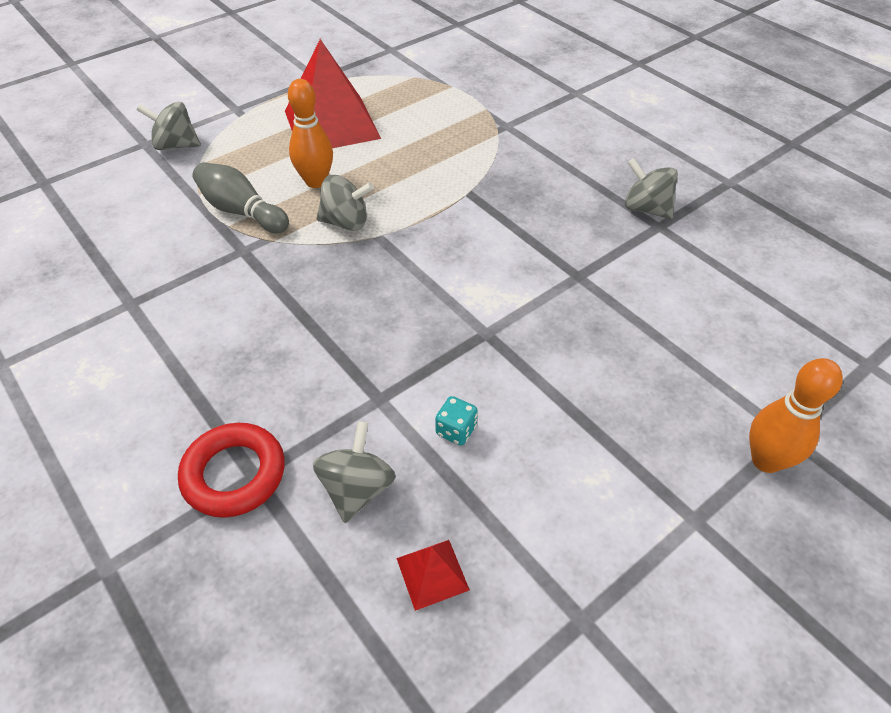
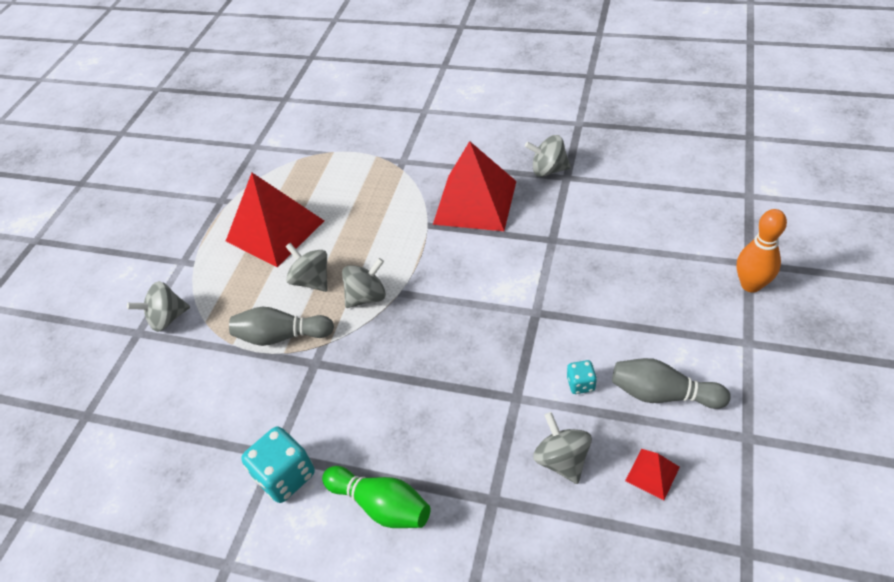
camera: 30 degrees left, 0 degrees up
(118, 326) = (285, 476): none -> turquoise dice
(159, 406) = (381, 505): none -> green bowling pin
(234, 474) = (479, 508): red ring -> none
(316, 181) = (312, 280): orange bowling pin -> grey spinning top
(532, 502) = (663, 394): none -> grey bowling pin
(536, 198) = (475, 202): none -> red pyramid

